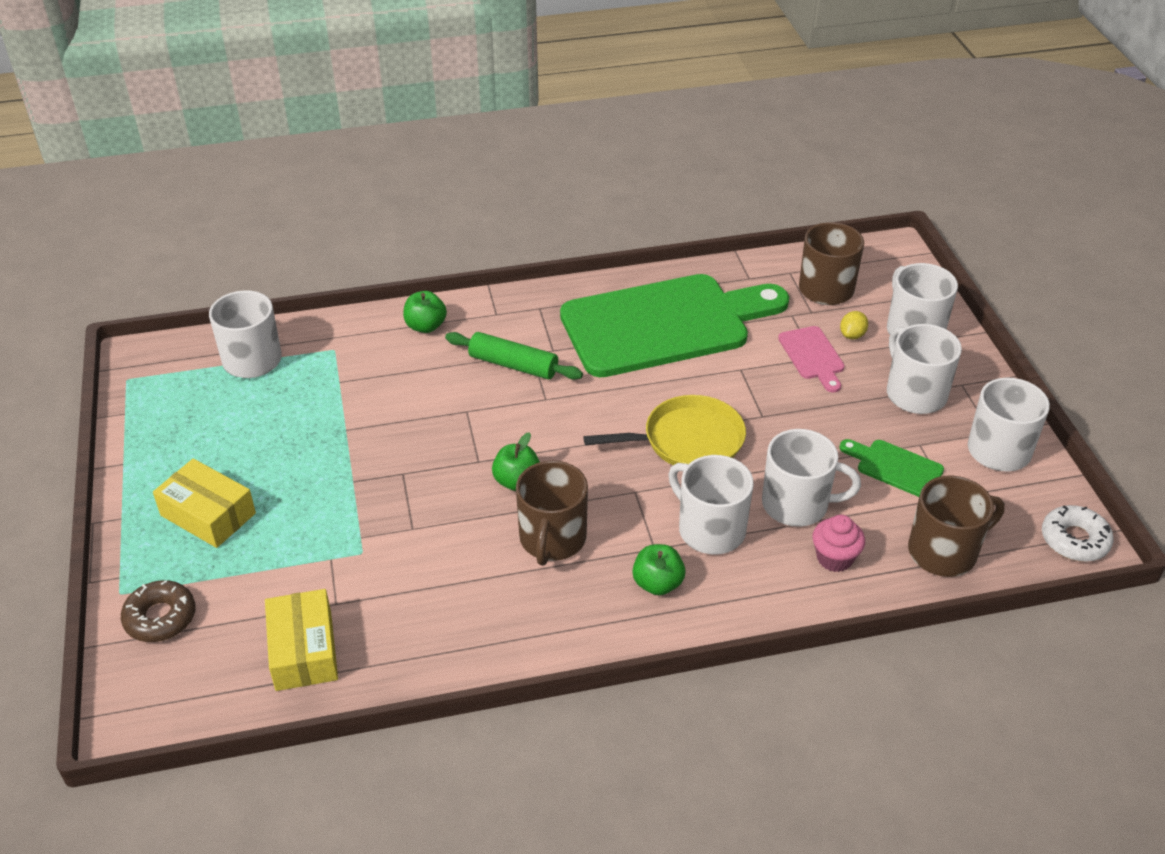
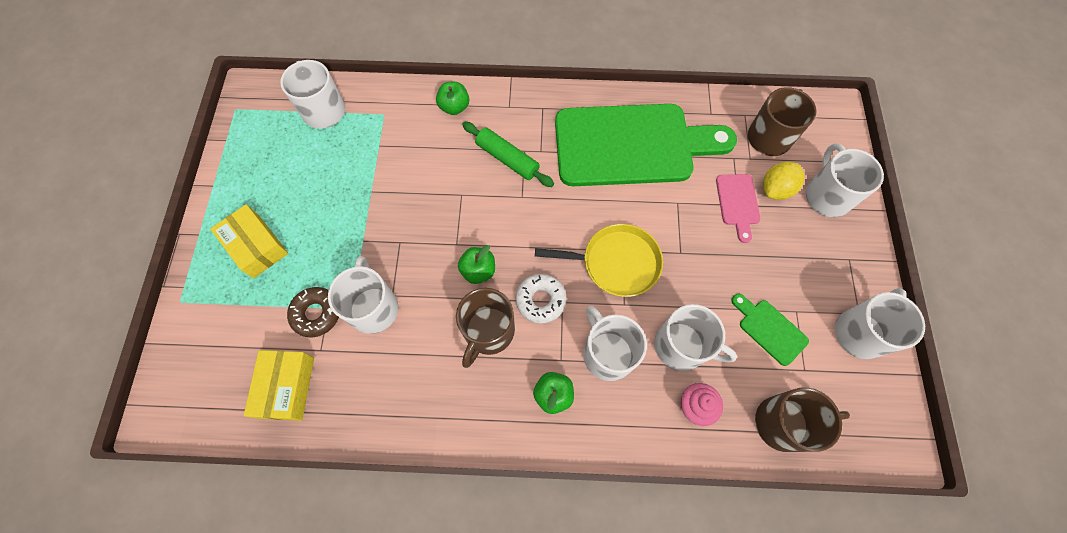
camera: 15 degrees right, 25 degrees up
(160, 617) = (200, 331): brown donut -> brown donut (316, 313)
(852, 335) = (775, 189): yellow lemon -> yellow lemon, size x1.62
(915, 393) = (808, 260): white mug -> white mug (373, 308)
(1074, 540) = (893, 440): white donut -> white donut (540, 300)

